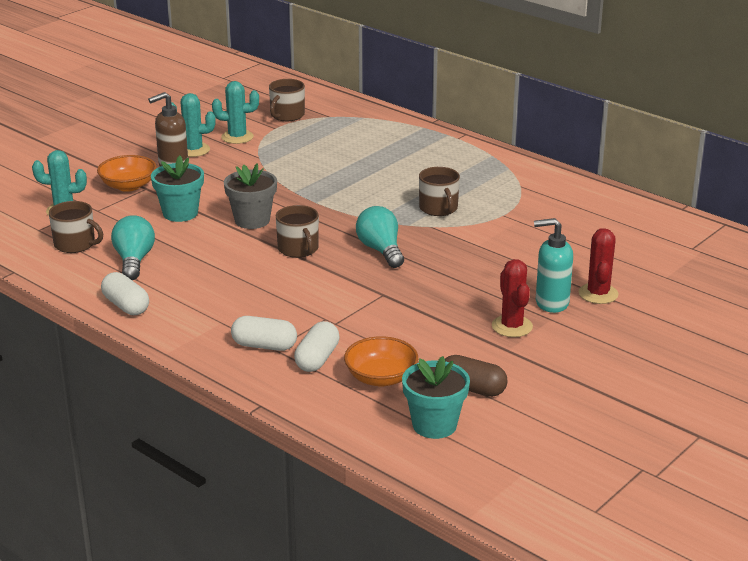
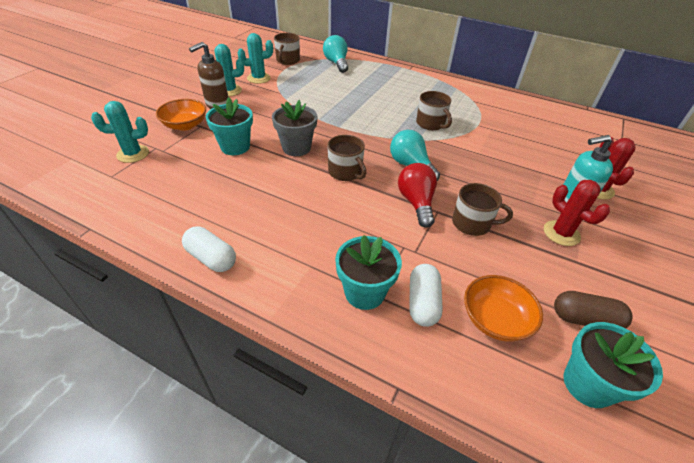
camera: 15 degrees left, 15 degrees up
(76, 244) = (148, 189): brown mug -> brown mug (472, 223)
(134, 261) = (207, 201): turquoise light bulb -> turquoise light bulb (336, 63)
(264, 346) = (364, 292): white capsule -> turquoise flower pot
(363, 284) = (416, 203): none -> red light bulb

